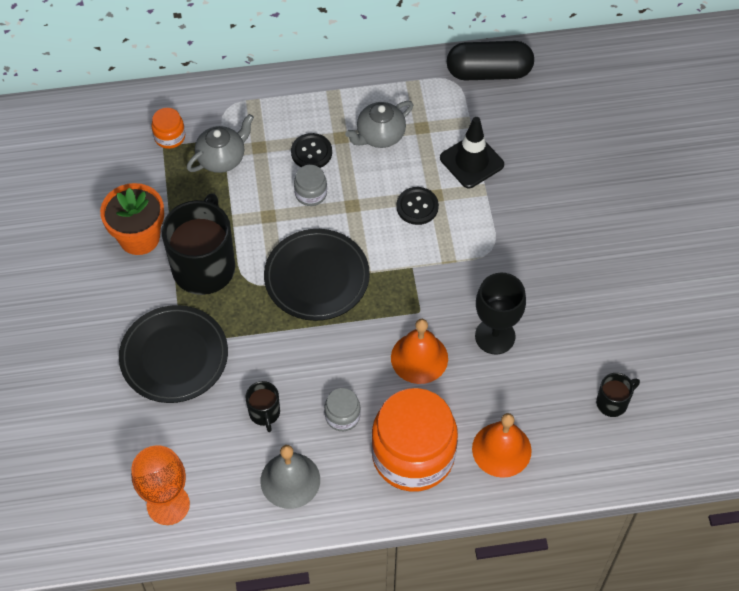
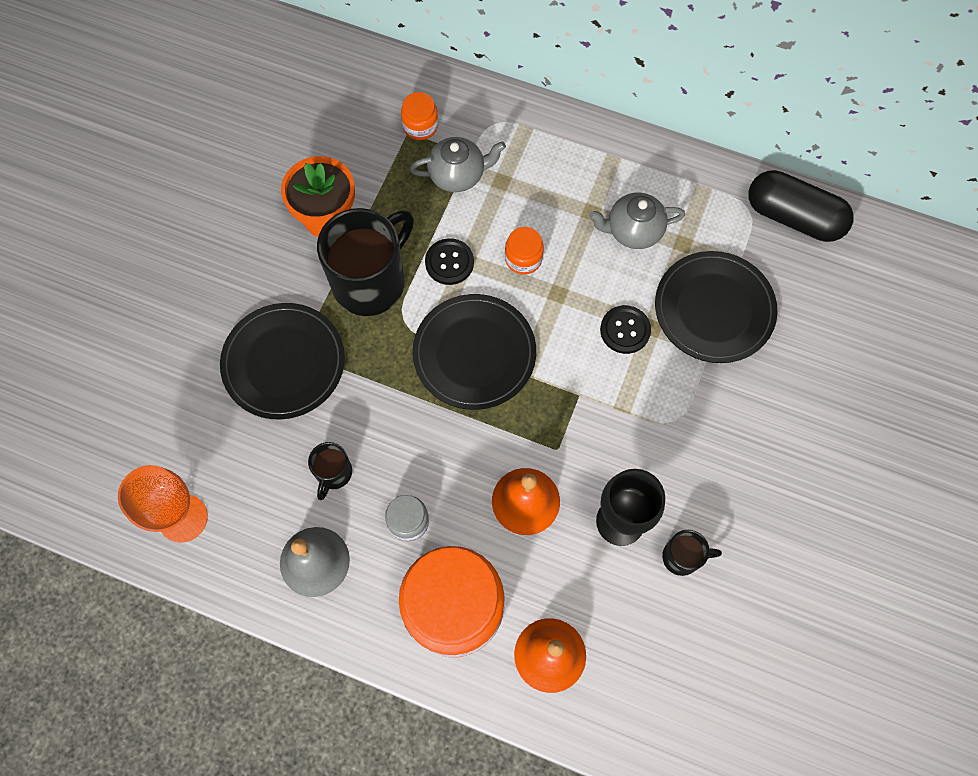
camera: 30 degrees right, 10 degrees up
(311, 152) = (551, 213): black button -> black button (449, 262)
(311, 194) = (523, 259): grey jar -> orange jar
(471, 161) = (714, 309): black traffic cone -> black plate
(613, 402) = (704, 671): black mug -> black mug (682, 557)

